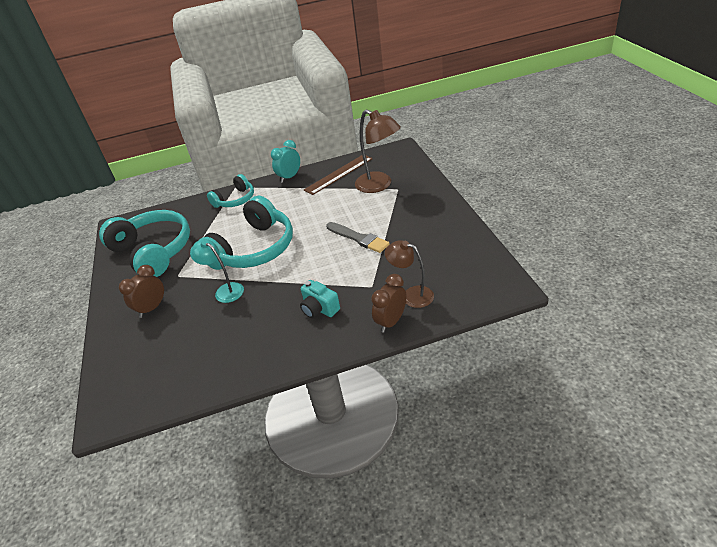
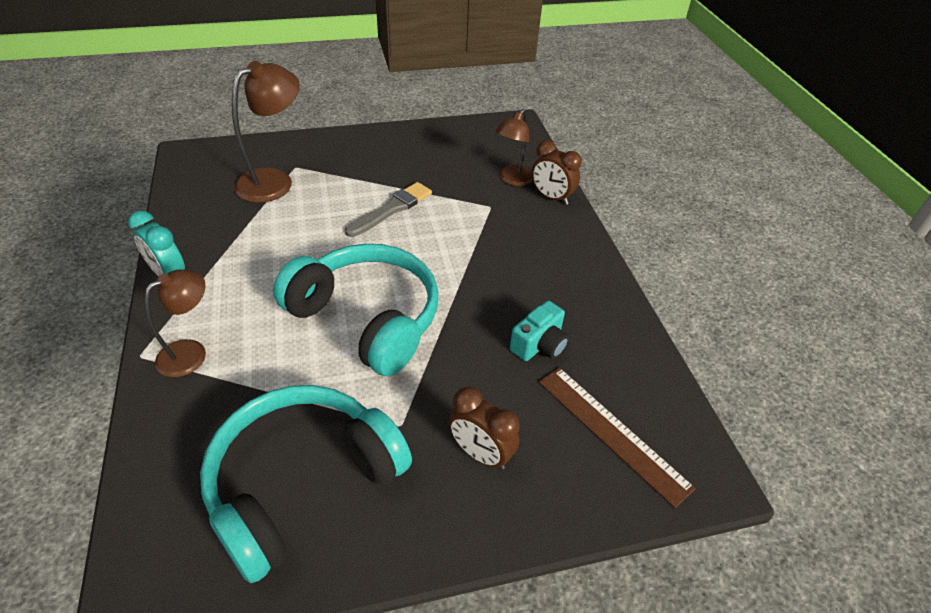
camera: 95 degrees left, 5 degrees up
(225, 290) = (460, 350): turquoise lamp -> none
(235, 200) = (191, 352): turquoise headphones -> brown lamp
(319, 309) = (521, 250): turquoise camera -> turquoise camera (539, 345)
(338, 174) = (209, 217): brown ruler -> brown ruler (611, 432)

